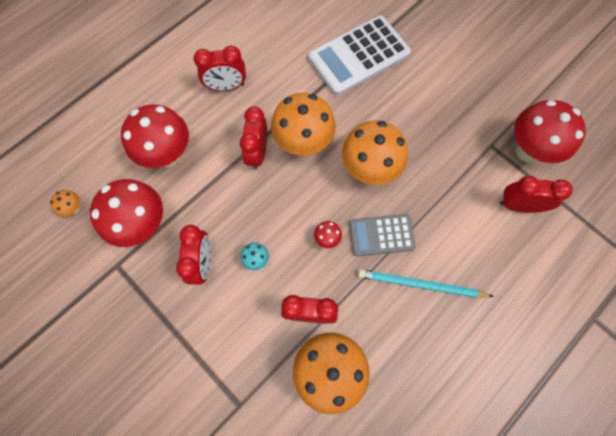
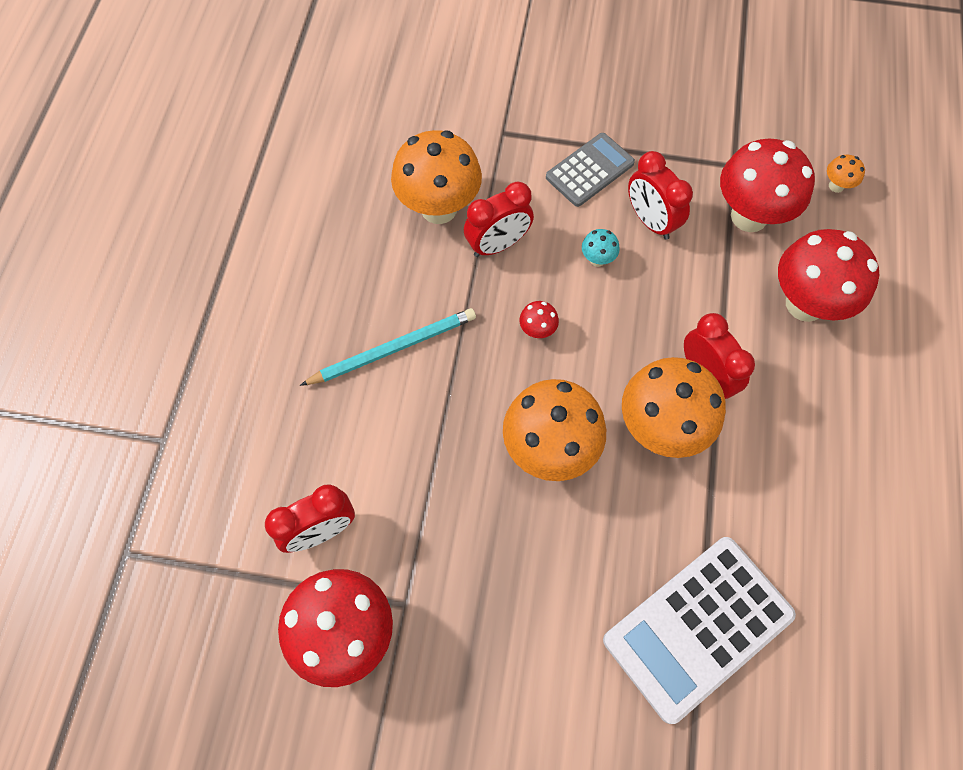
camera: 145 degrees right, 5 degrees down
(226, 86) = (830, 440): red clock -> none
(359, 56) = (698, 627): white calculator -> white calculator turned 150 degrees counterclockwise
(381, 235) = (476, 375): grey calculator -> grey calculator (589, 170)

